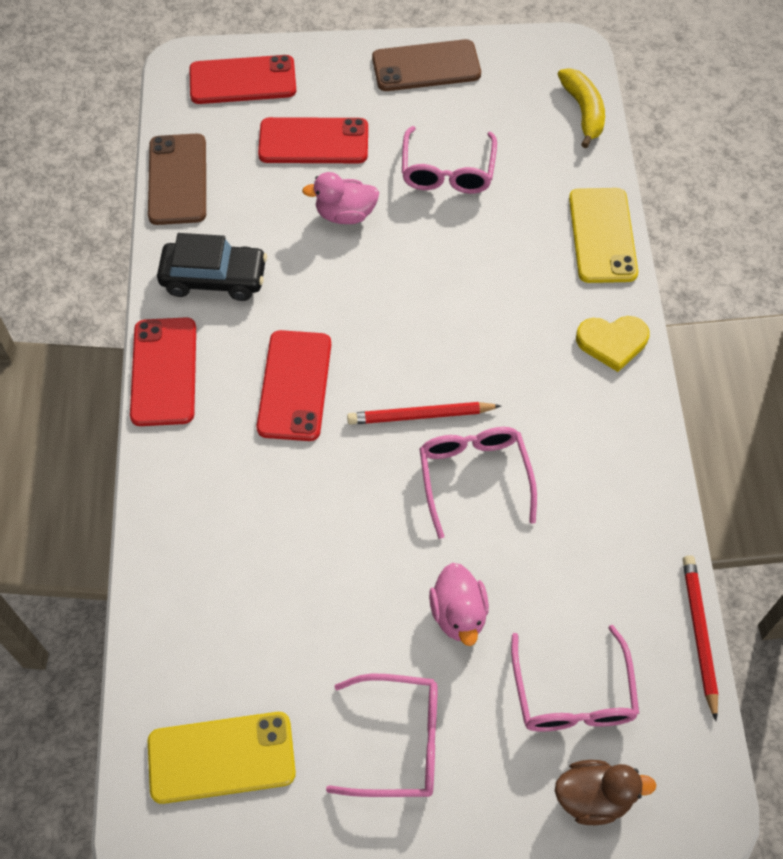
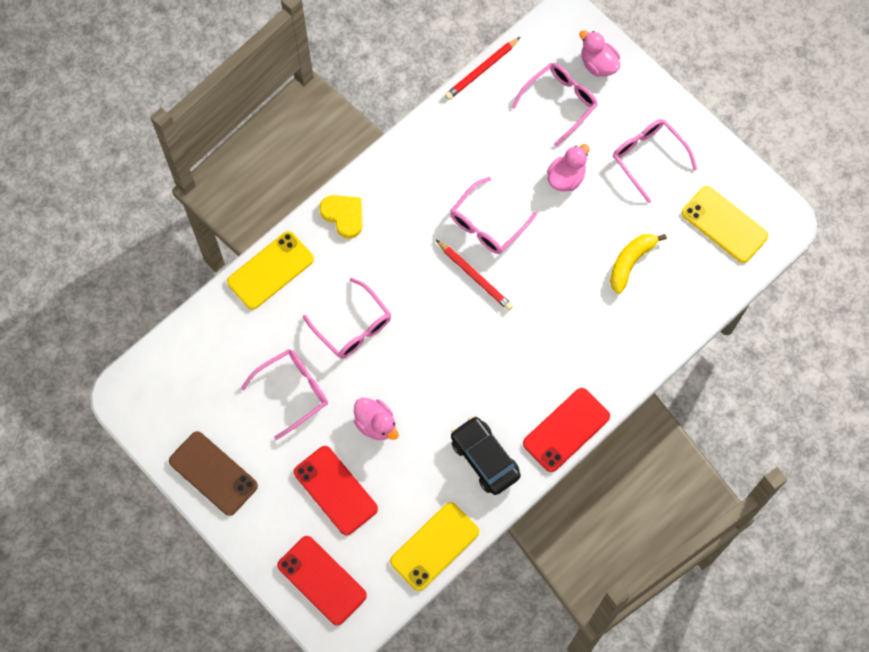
camera: 130 degrees left, 10 degrees up
(178, 179) = (434, 546): brown phone -> yellow phone
(294, 385) = (513, 354): red phone -> none
(470, 264) = (353, 326): none -> pink glasses
(583, 111) = (175, 349): yellow banana -> yellow banana (630, 262)
(593, 797) = (598, 64): brown duck -> pink duck

